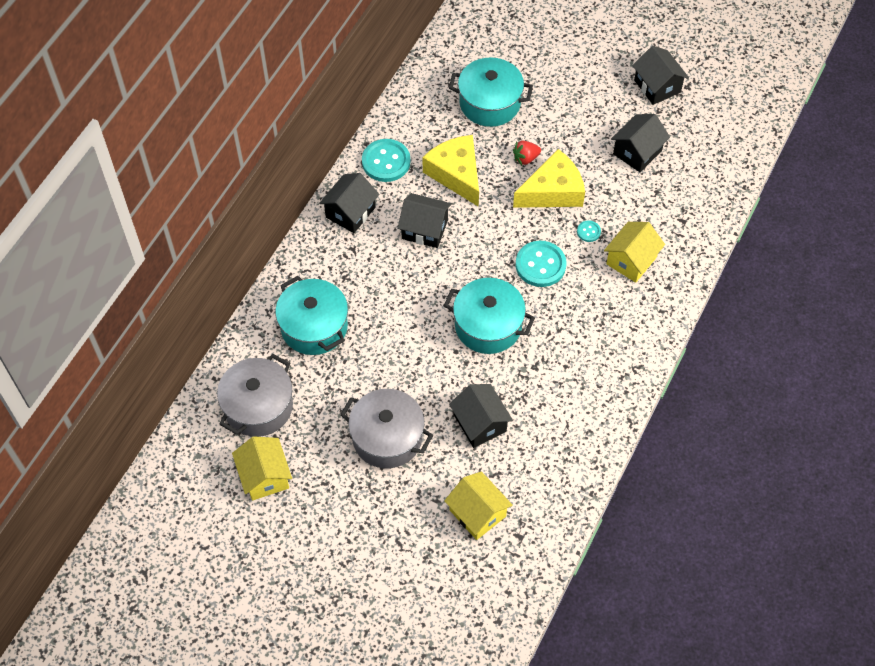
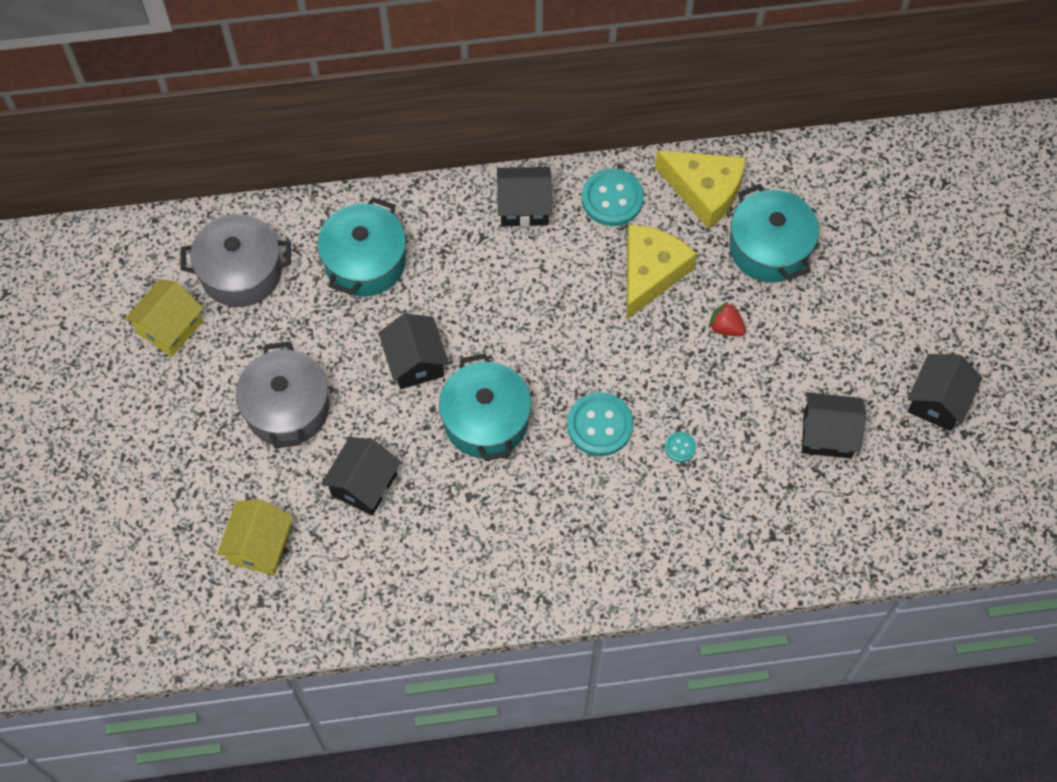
camera: 55 degrees right, 5 degrees up
(424, 229) = (557, 287): black house -> black house (415, 362)
(552, 191) = (704, 380): yellow cheese -> yellow cheese (704, 191)
(631, 260) = (676, 513): yellow house -> none

